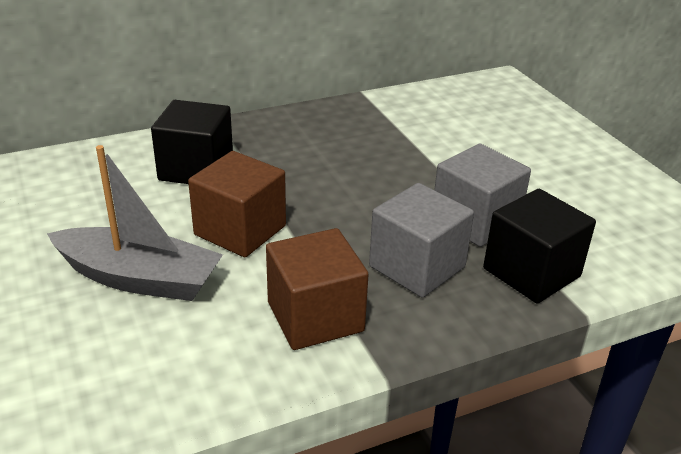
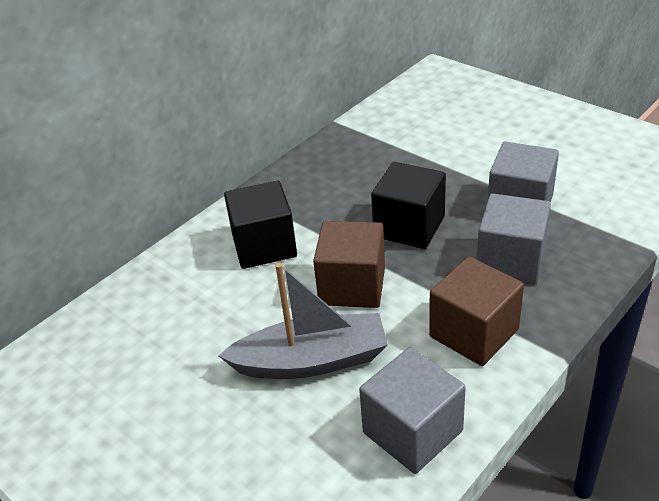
camera: 20 degrees left, 5 degrees up
(167, 380) = (412, 432): none -> grey cube
(531, 272) = (592, 232): black cube -> black cube (409, 227)

